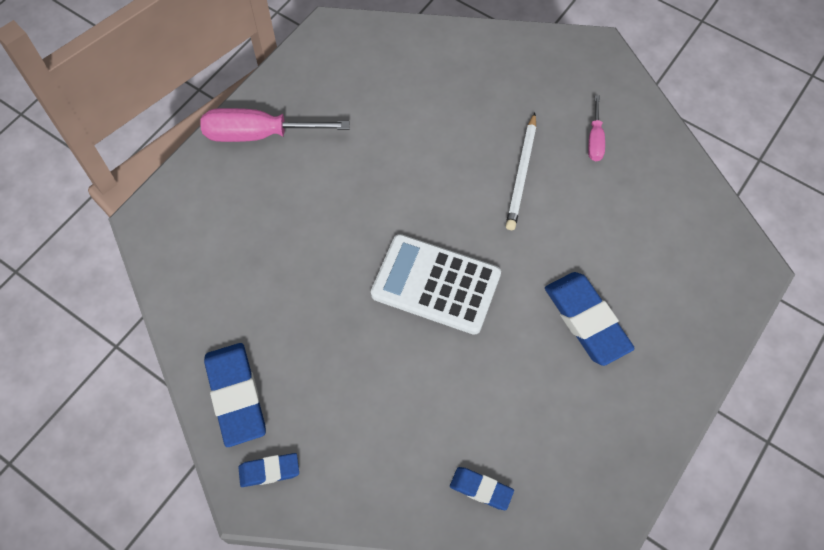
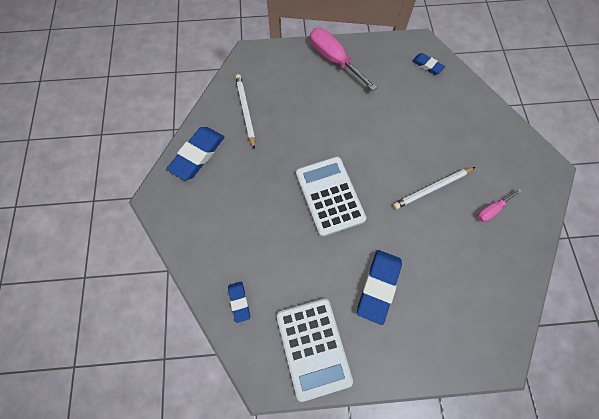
camera: 50 degrees right, 5 degrees up
(229, 289) = (246, 111): none -> white pencil
(269, 471) = (173, 197): blue eraser -> blue eraser (427, 65)
(601, 445) = (313, 347): none -> white calculator

